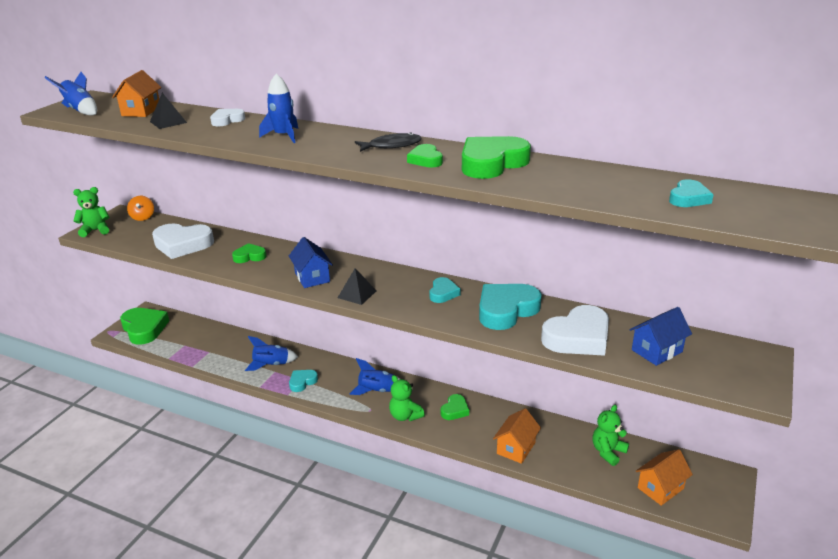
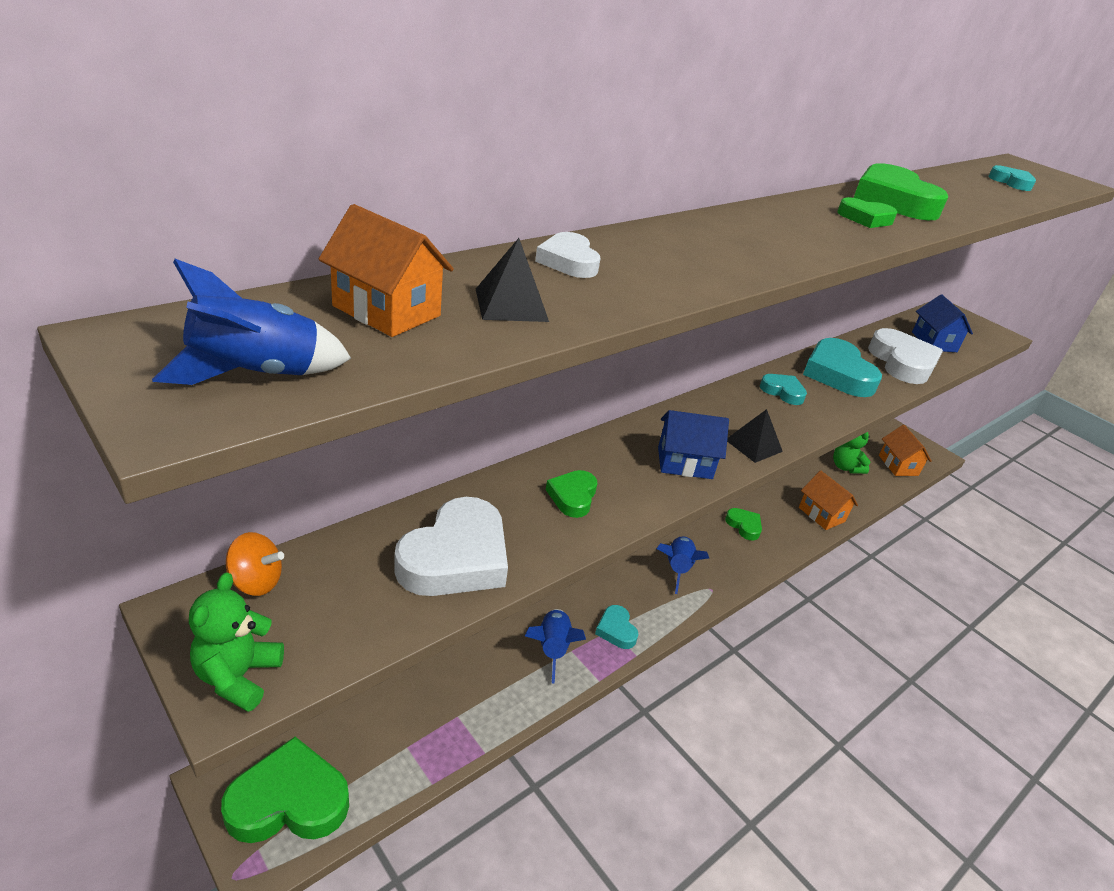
camera: 70 degrees left, 5 degrees up
(283, 136) = (702, 251): blue rocket -> none
(391, 146) = (801, 216): black fish -> none
(405, 416) = (736, 566): green teddy bear -> none

